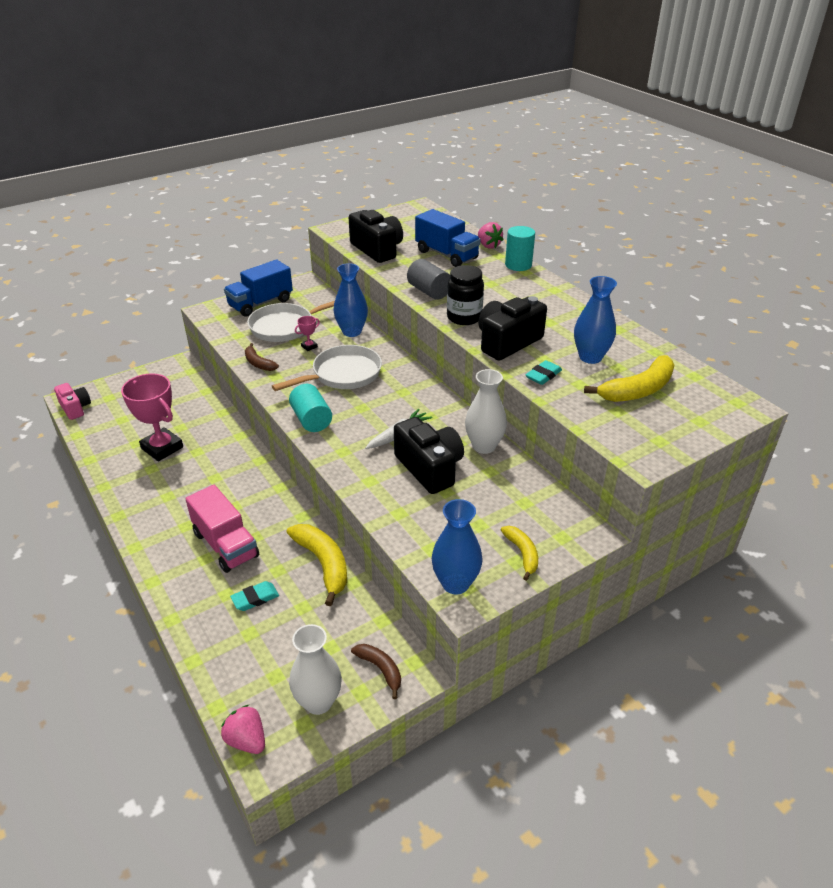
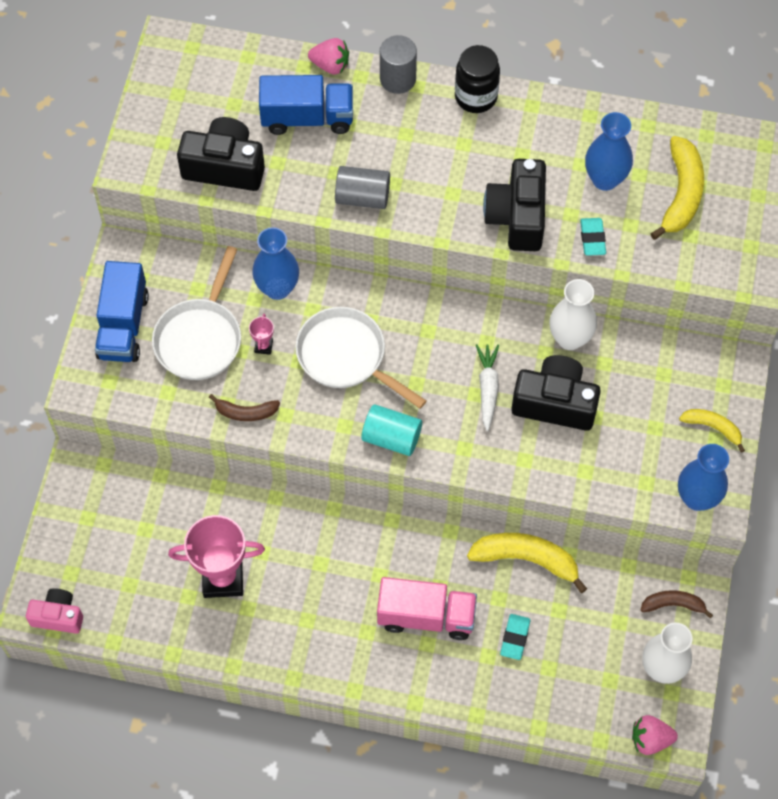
camera: 45 degrees left, 25 degrees up
(343, 375) = (346, 357): white pan -> white pan turned 60 degrees counterclockwise
(464, 317) = (441, 211): black jar -> black jar (476, 97)
(518, 265) = (398, 79): turquoise cylinder -> grey cylinder

